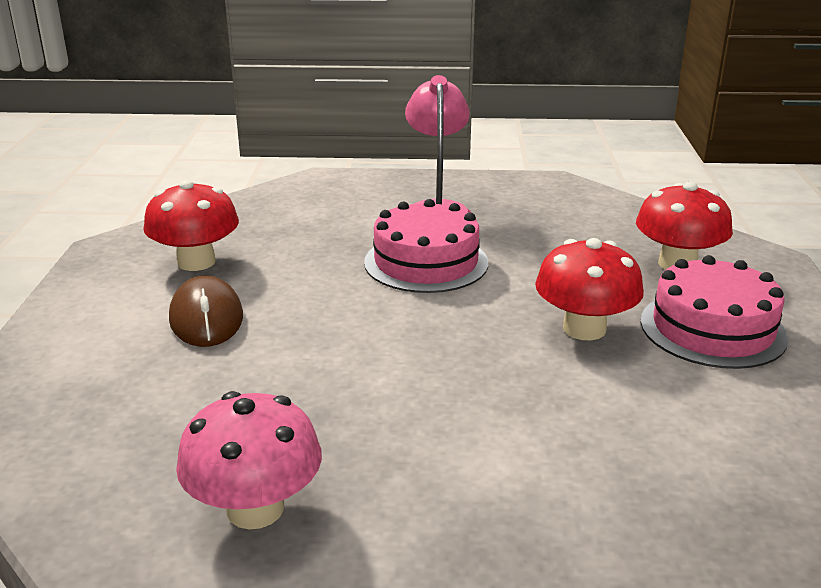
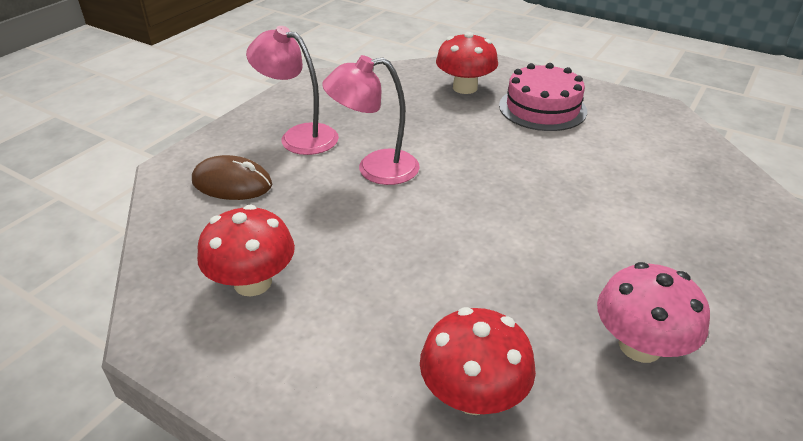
camera: 60 degrees left, 10 degrees up
(206, 318) = (362, 302): brown mouse -> brown mouse (232, 183)
(426, 262) = (375, 169): pink cake -> pink lamp
(584, 329) = (512, 145): red mushroom -> red mushroom (473, 395)

